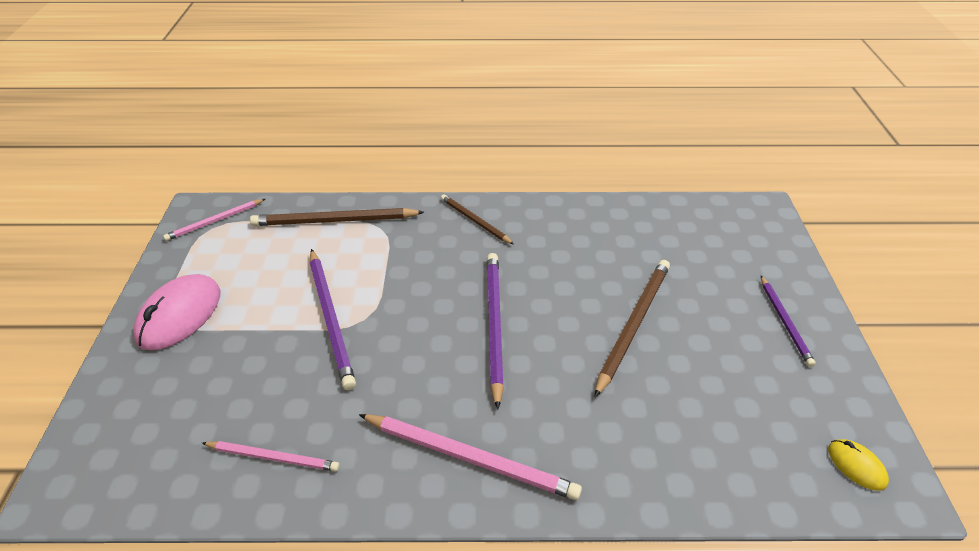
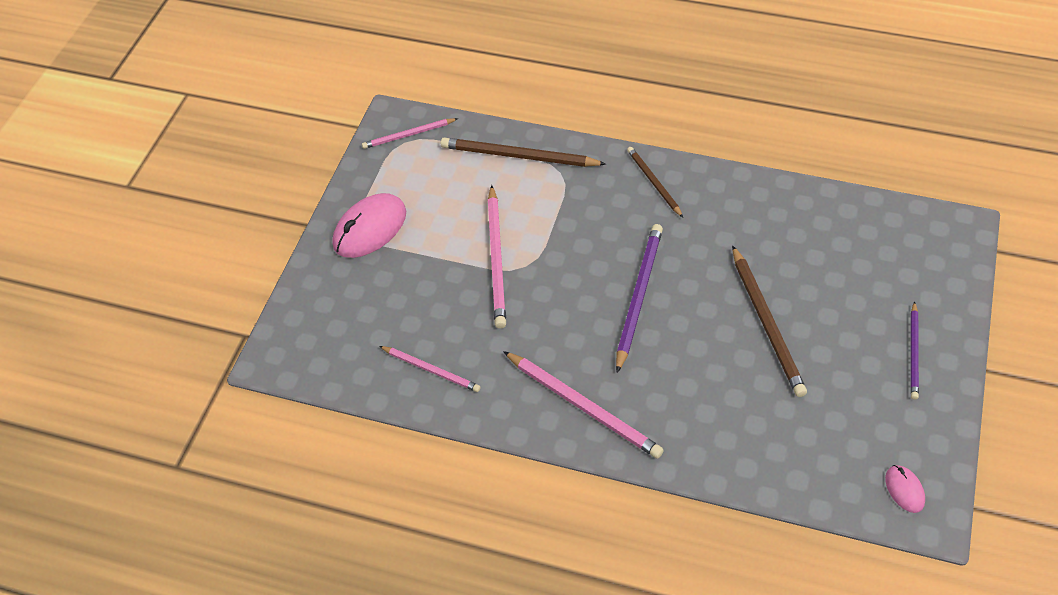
camera: 20 degrees right, 10 degrees up
(331, 319) = (496, 259): purple pencil -> pink pencil
(633, 324) = (767, 324): brown pencil -> brown pencil turned 120 degrees clockwise
(856, 466) = (904, 490): yellow mouse -> pink mouse

